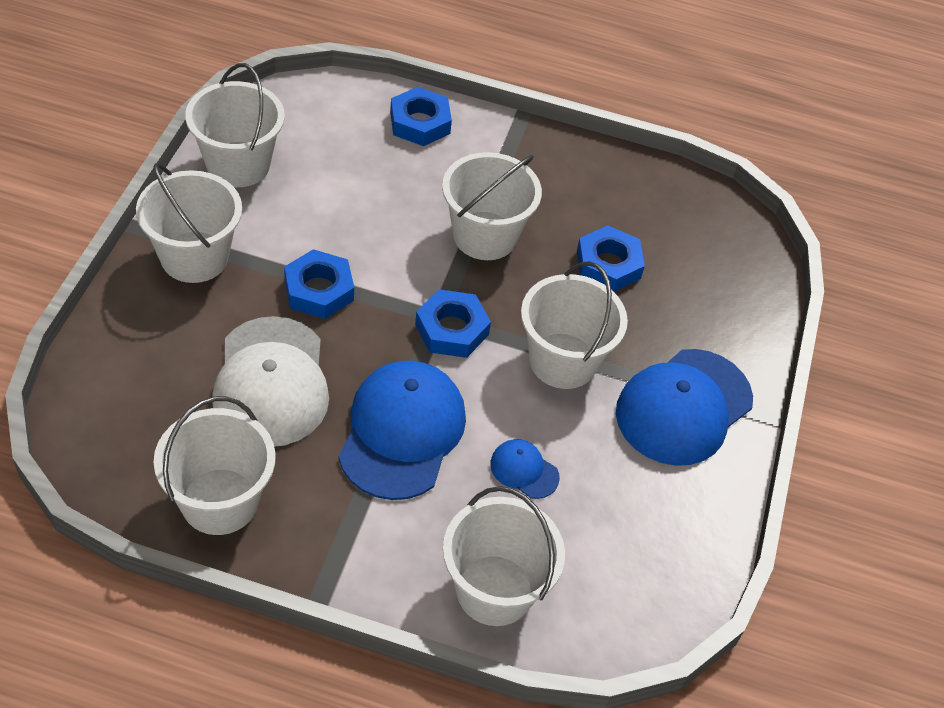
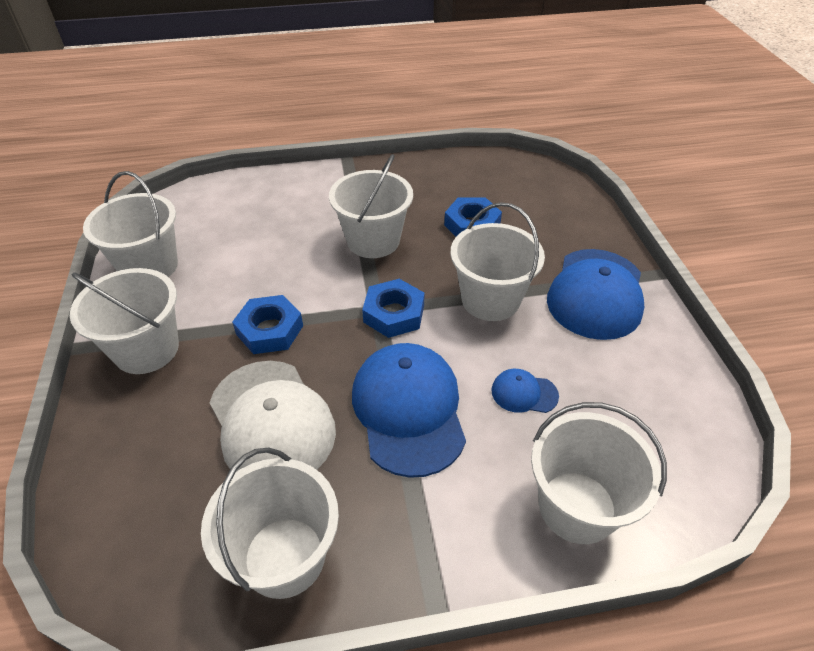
camera: 20 degrees left, 5 degrees down
(420, 123) = (277, 189): blue nut -> none

